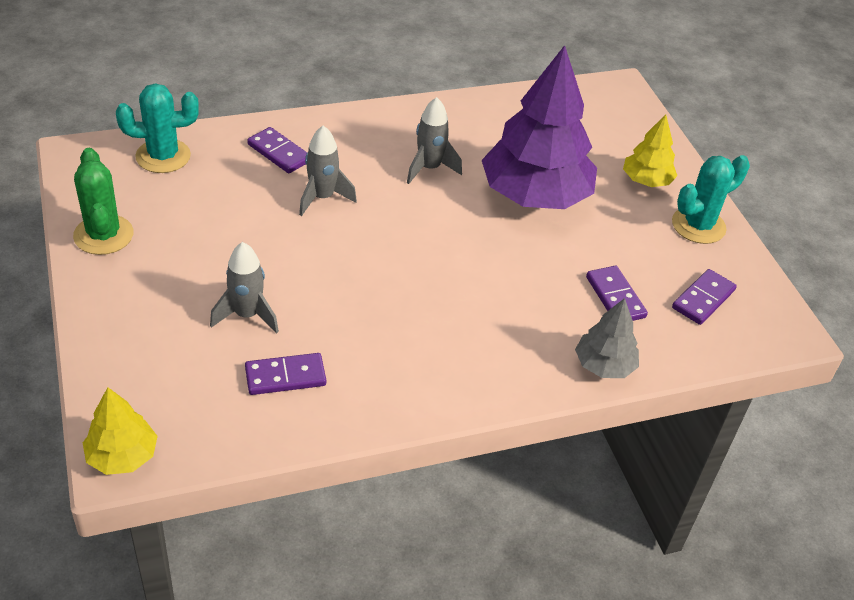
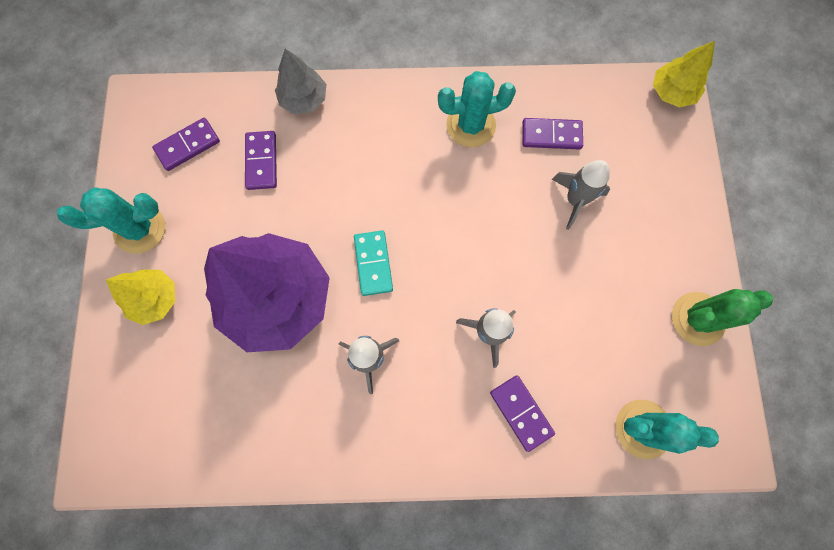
camera: 160 degrees left, 30 degrees up
(103, 235) = (698, 319): green cactus -> green cactus turned 75 degrees clockwise
(390, 371) = (471, 125): none -> turquoise cactus
(454, 231) = (373, 263): none -> turquoise domino

